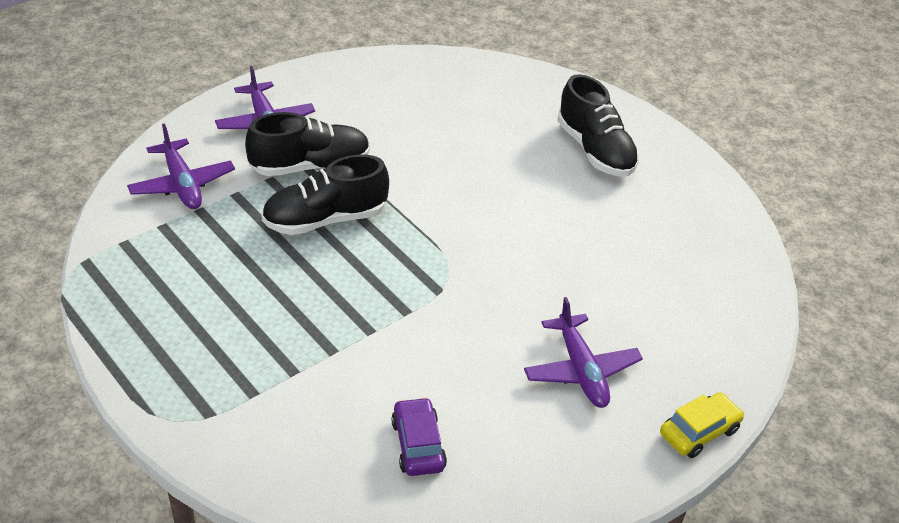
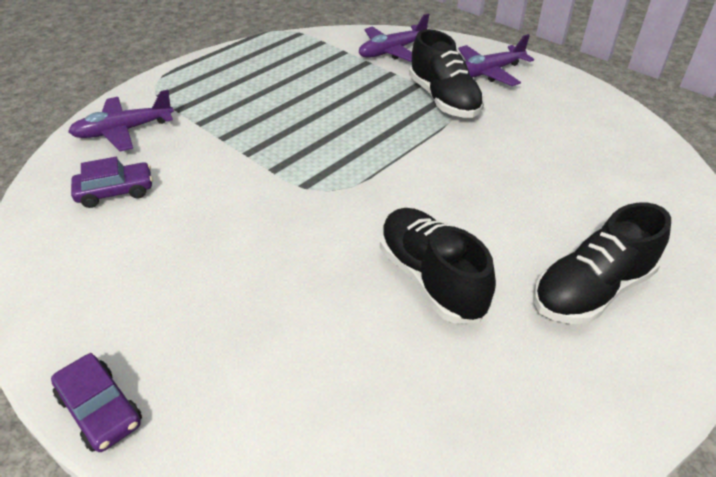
camera: 85 degrees right, 0 degrees up
(325, 219) = (378, 115): black shoe -> black shoe (430, 279)
(581, 370) = (202, 294): purple plane -> purple plane (123, 131)
(699, 432) = (100, 410): yellow car -> purple car

